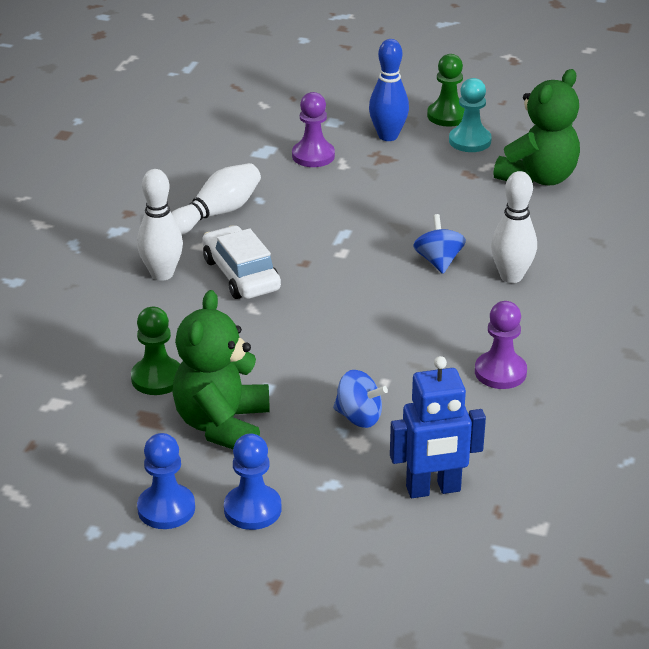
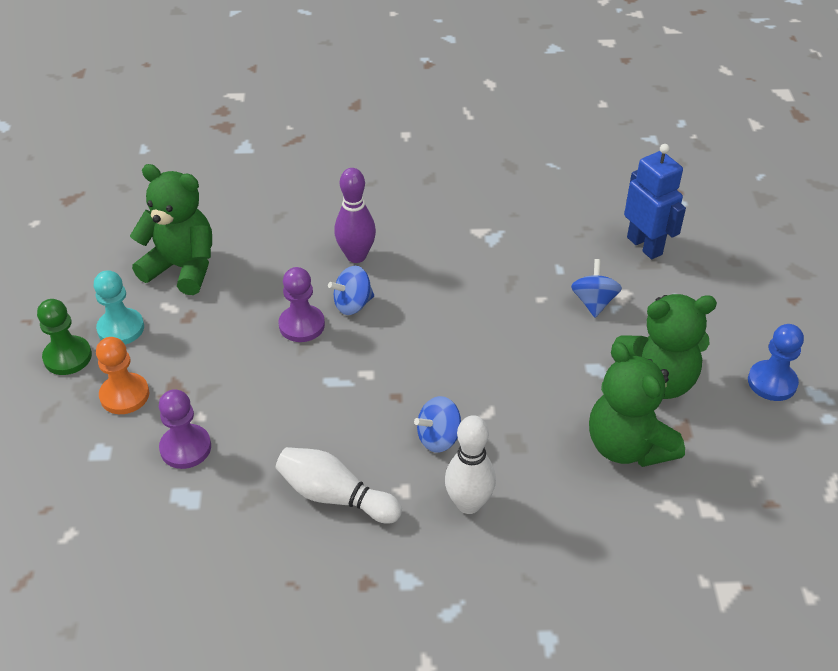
camera: 110 degrees left, 10 degrees up
(157, 378) = (627, 446): green pawn -> green teddy bear
(241, 274) = (439, 438): white car -> blue spinning top
(252, 509) = (734, 333): blue pawn -> none
(388, 136) = (124, 395): blue bowling pin -> orange pawn
(500, 372) = (491, 238): purple pawn -> purple pawn (302, 325)
(511, 276) = (356, 256): white bowling pin -> purple bowling pin

